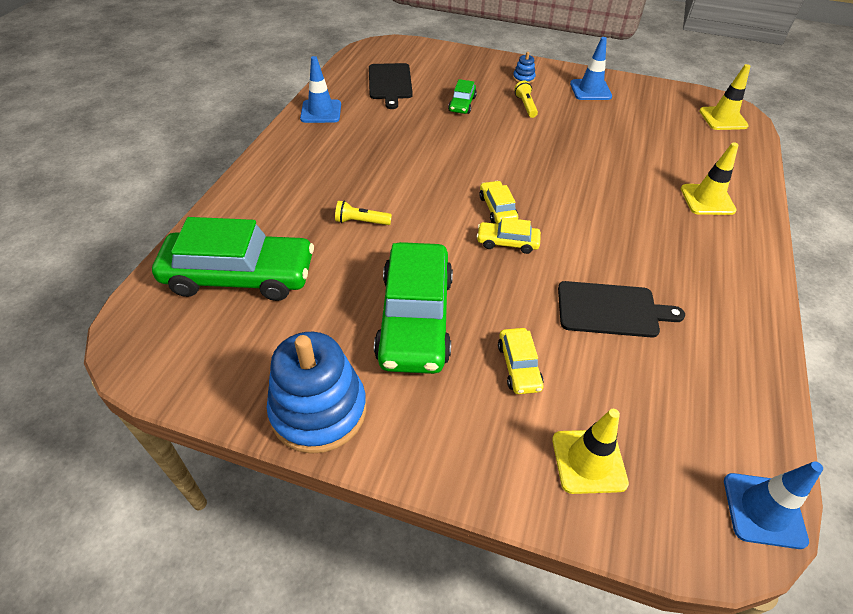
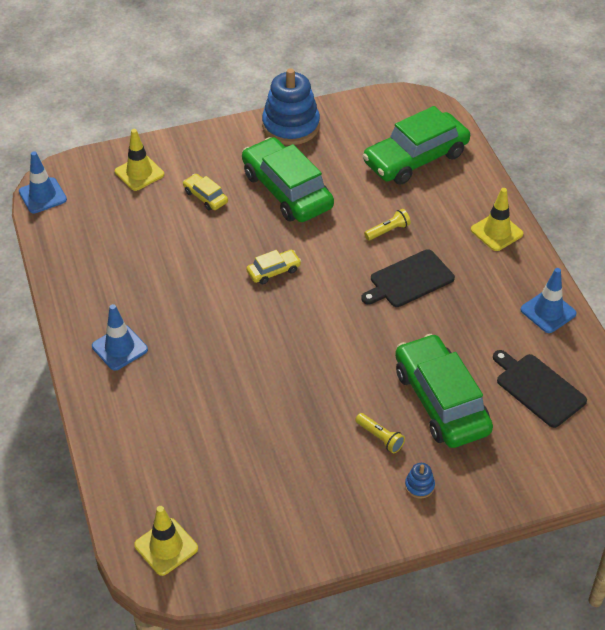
camera: 145 degrees right, 0 degrees up
(462, 104) = (441, 401): green car -> green car, size x2.21
(497, 209) = (304, 296): yellow car -> none
(590, 90) = (334, 510): blue traffic cone -> blue traffic cone (119, 348)
(611, 309) = (170, 259): black cutting board -> black cutting board (409, 280)
(707, 200) = (141, 403): yellow traffic cone -> yellow traffic cone (496, 232)

